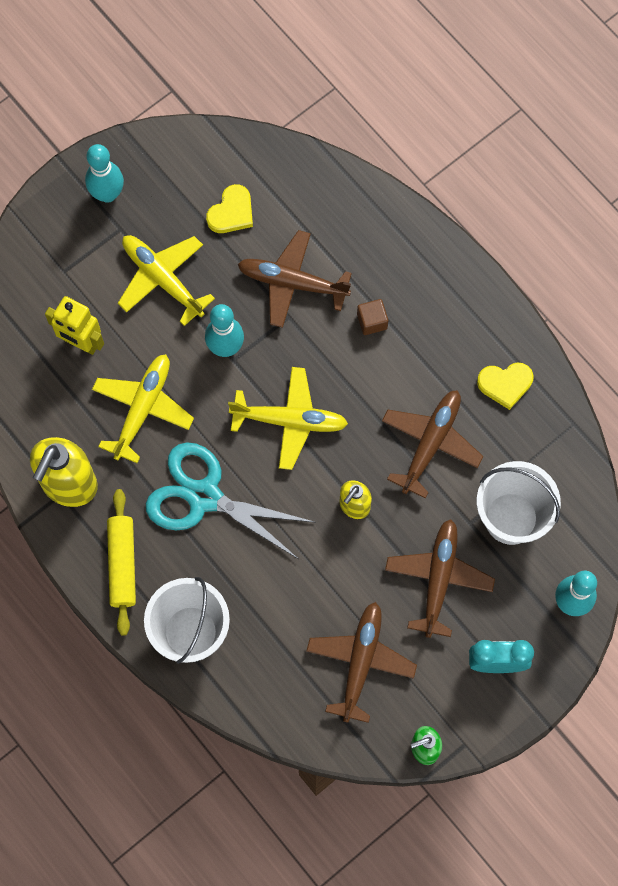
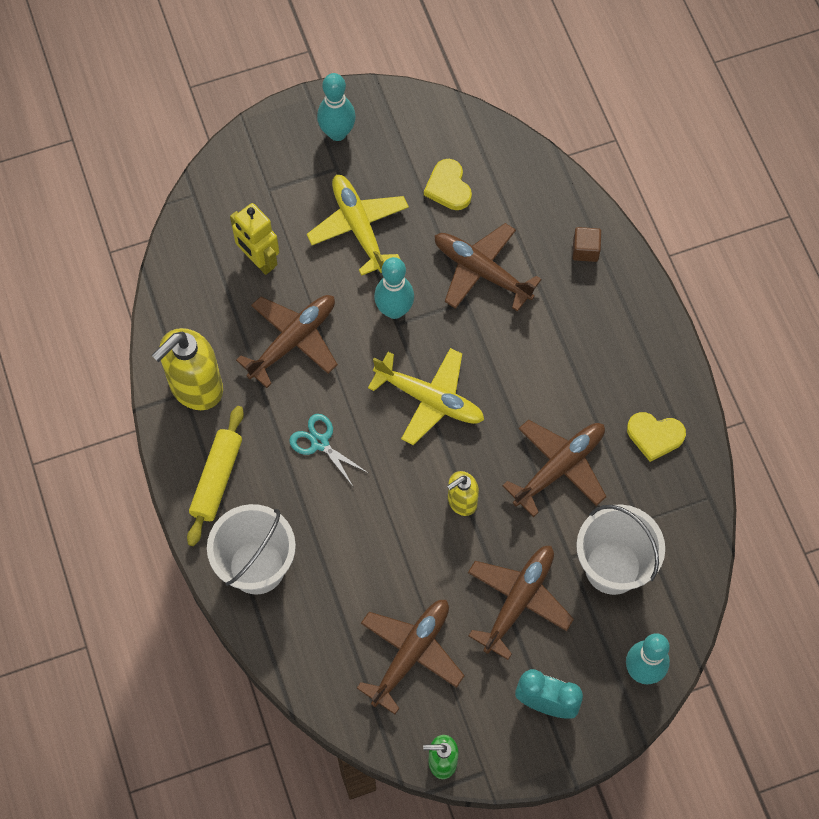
camera: 20 degrees right, 5 degrees down
(142, 409) = (293, 341): yellow plane -> brown plane
(204, 496) = (320, 442): turquoise scissors -> turquoise scissors, size x0.50
(231, 212) = (448, 187): yellow heart -> yellow heart turned 105 degrees clockwise
(372, 321) = (545, 332): brown cube -> brown cube (585, 250)

